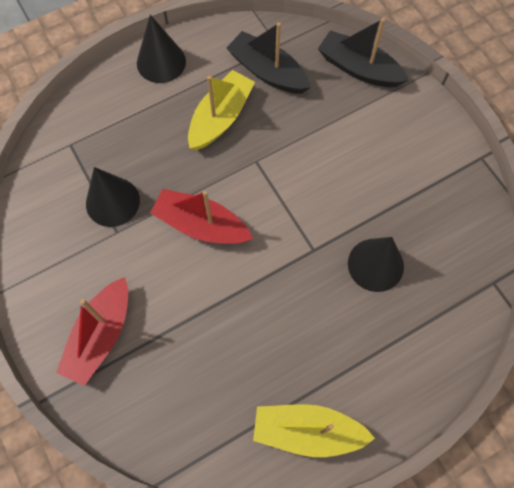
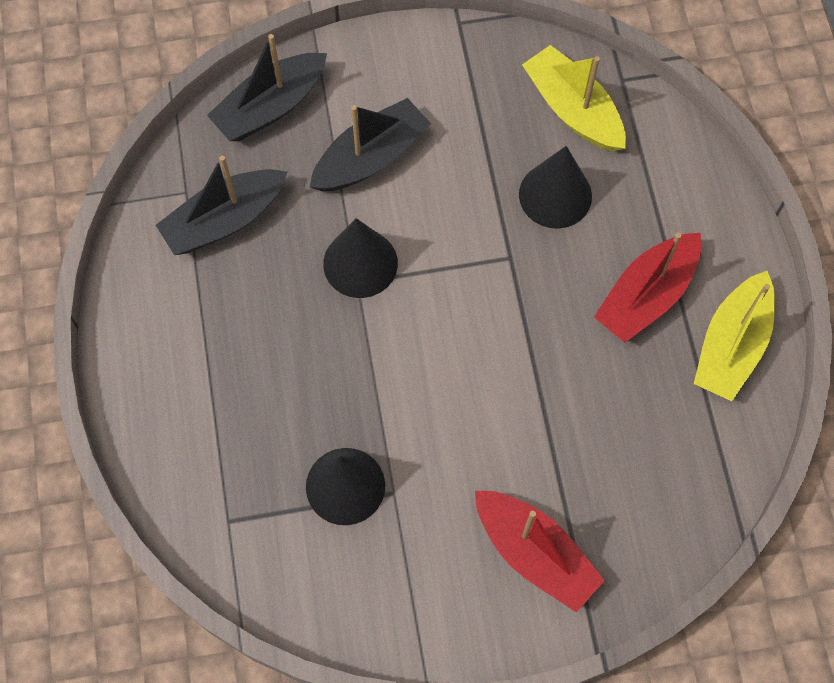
camera: 70 degrees left, 0 degrees up
(161, 62) = (143, 355): black cone -> black cone (360, 263)
(201, 225) = (425, 381): red boat -> red boat (646, 295)
(220, 118) = (272, 305): yellow boat -> yellow boat (573, 109)
(350, 138) = (370, 157): none -> black boat

